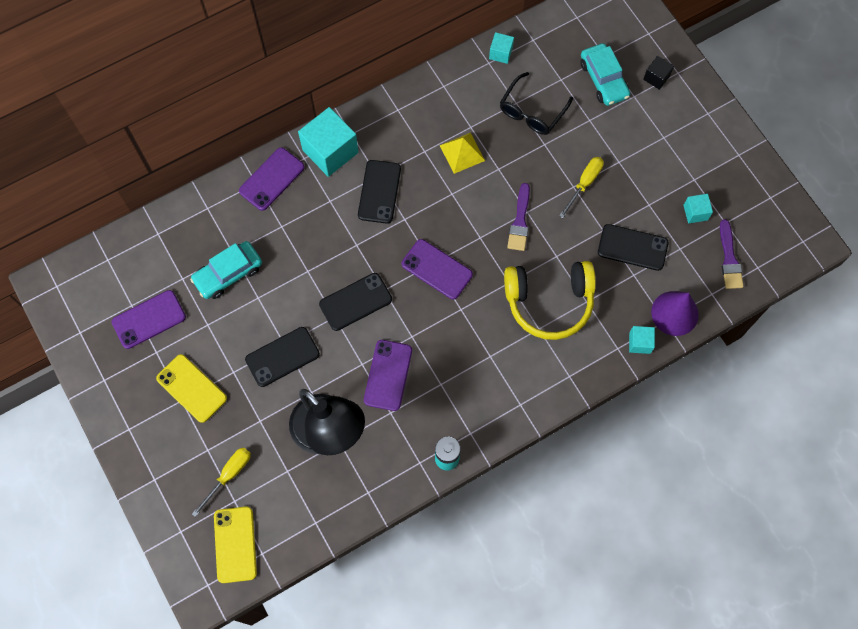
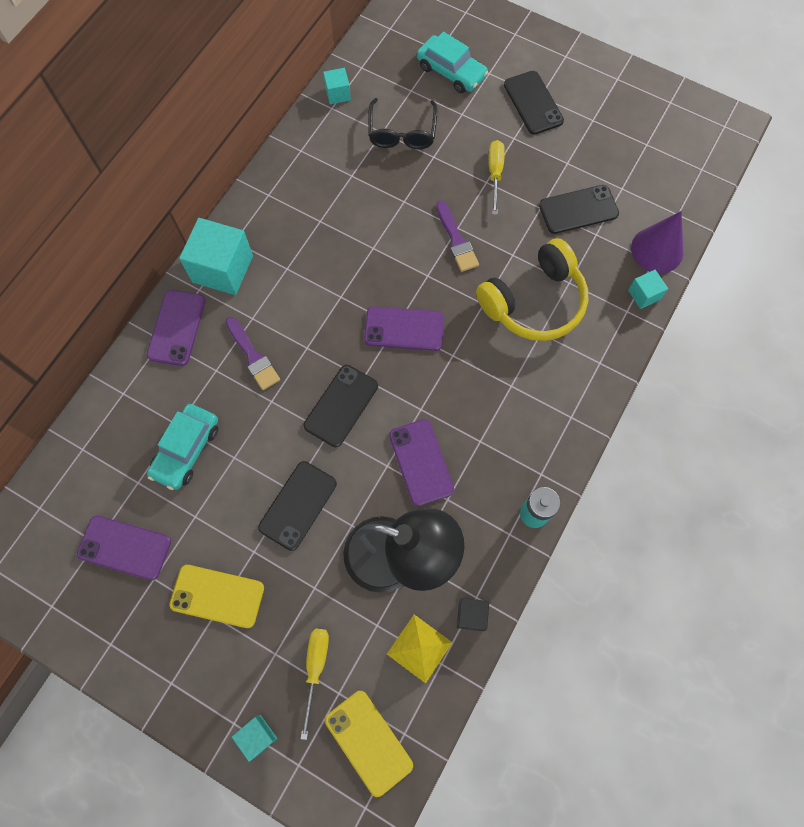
camera: 30 degrees left, 0 degrees up
(149, 319) = (124, 547): purple phone -> purple phone turned 75 degrees clockwise
(379, 192) = (298, 283): black phone -> black phone (533, 103)
(462, 153) = (358, 204): yellow pyramid -> yellow pyramid (419, 648)
(656, 77) = (498, 47): black cube -> black cube (471, 615)
(695, 212) = (613, 149): turquoise cube -> turquoise cube (257, 736)
(729, 259) = (672, 174): purple brush -> purple brush (253, 356)

